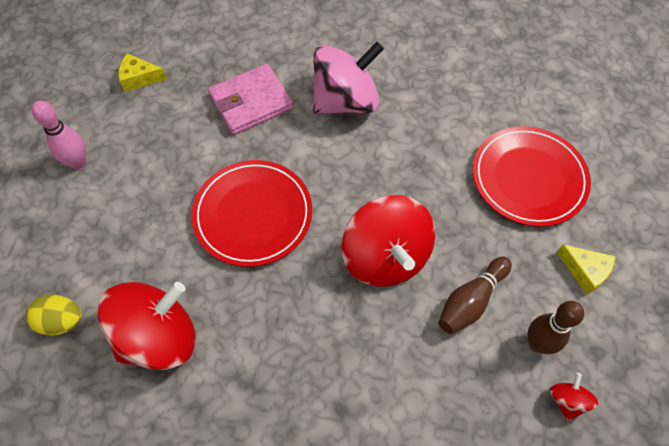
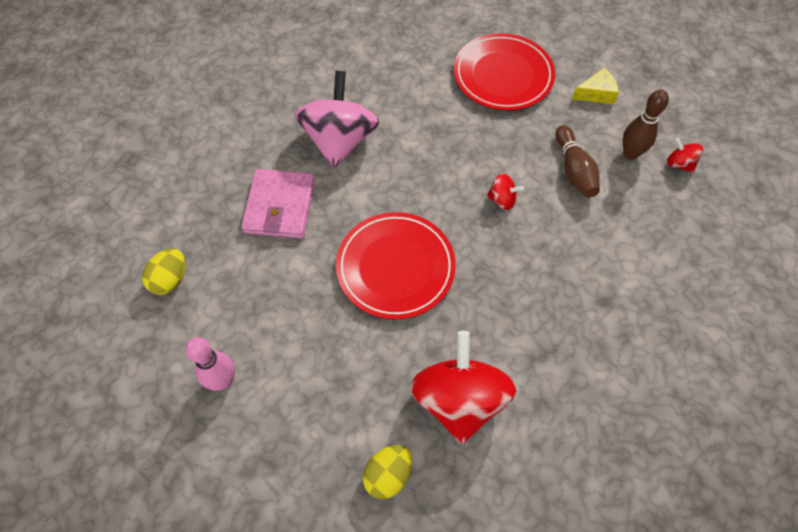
camera: 55 degrees left, 0 degrees up
(139, 78) = (170, 279): yellow cheese -> yellow egg
(385, 257) = (502, 200): red spinning top -> red spinning top, size x0.43

